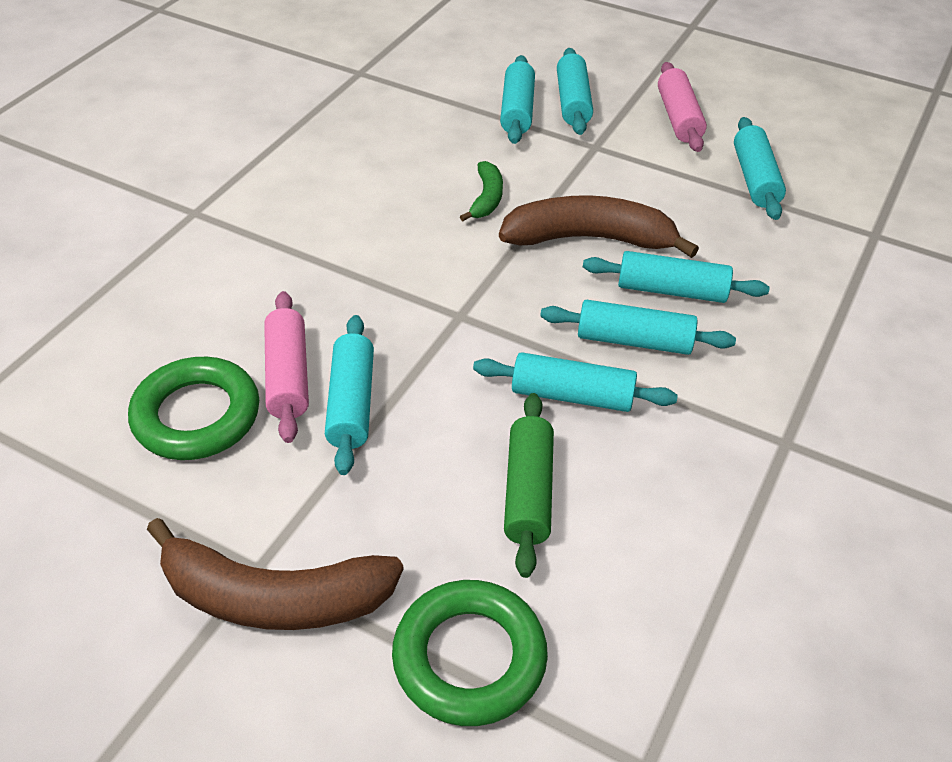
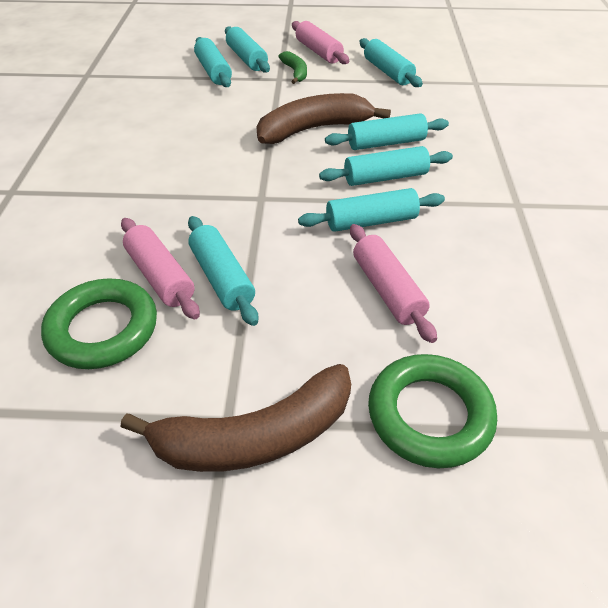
camera: 25 degrees left, 0 degrees up
(486, 198) = (229, 125): green banana -> green banana (295, 72)
(528, 492) = (387, 290): green rolling pin -> pink rolling pin

